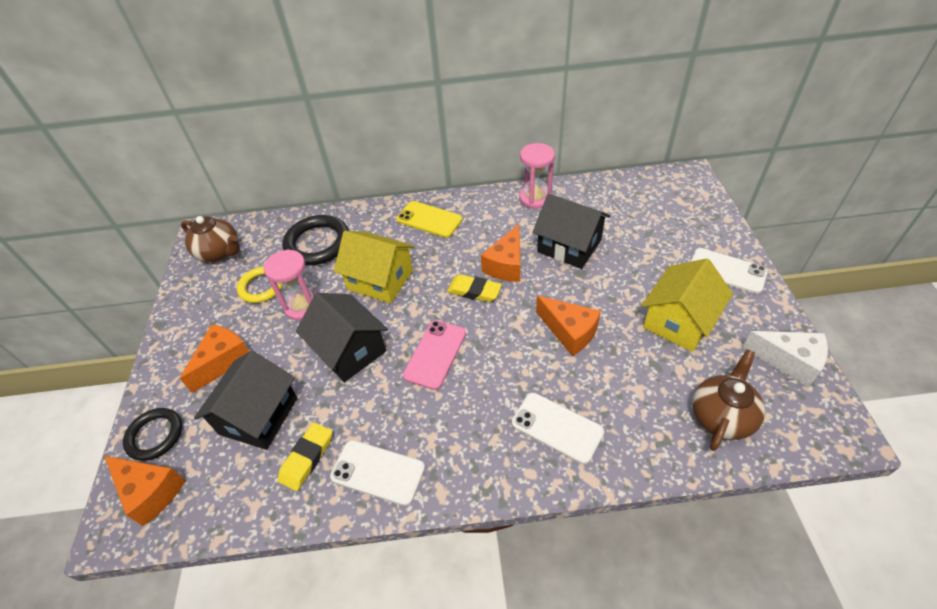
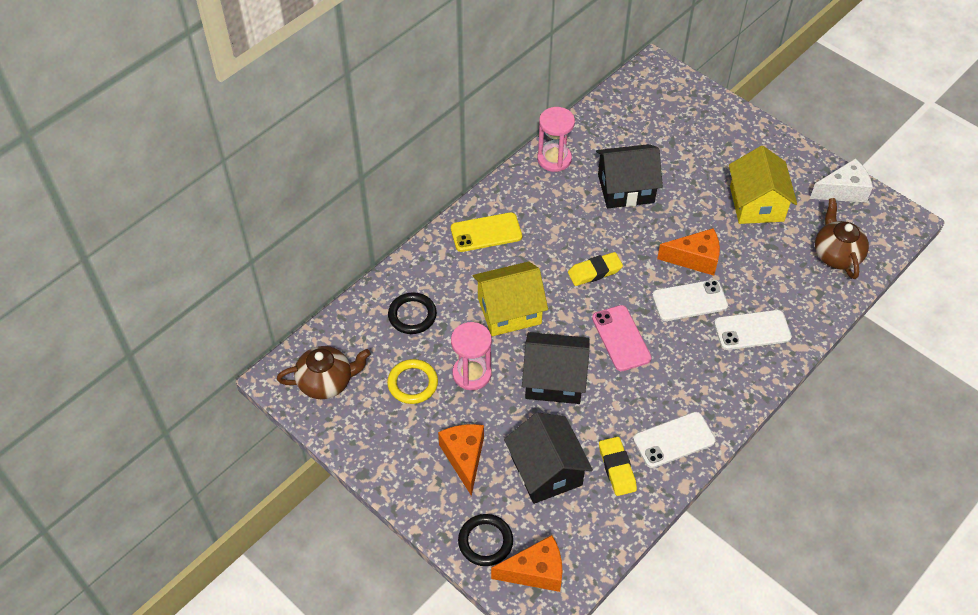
camera: 45 degrees left, 5 degrees up
(318, 243) = (412, 315): black ring -> black ring, size x0.65
(506, 265) = (595, 234): orange cheese -> none
(726, 271) = (753, 143): white phone -> white phone (689, 301)

